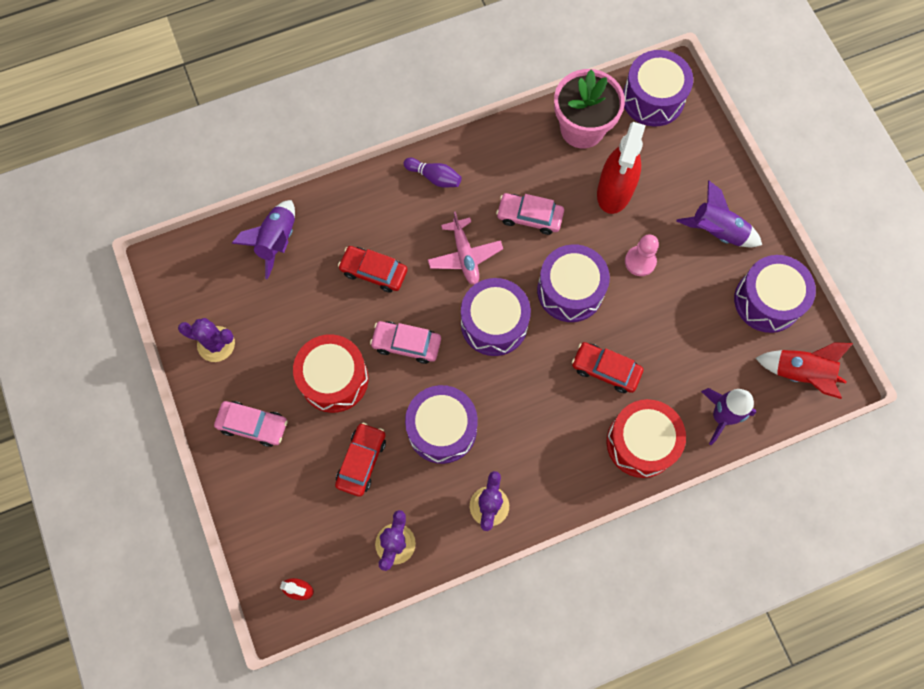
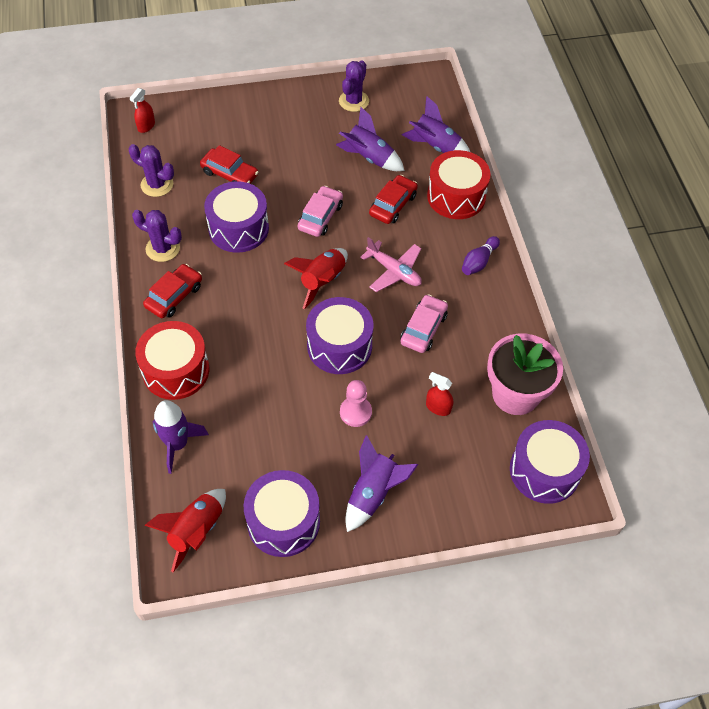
camera: 100 degrees right, 15 degrees down
(253, 425) = (281, 115): pink car -> none
(307, 309) = (369, 157): none -> purple rocket
(334, 379) = (303, 166): red drum -> red drum (456, 196)
(465, 256) = (394, 271): pink plane -> pink plane turned 135 degrees counterclockwise
(494, 323) = (322, 281): purple drum -> red rocket
(606, 370) = (253, 358): red car -> red car (174, 296)
(614, 191) = (438, 407): red spray bottle -> red spray bottle, size x0.47

